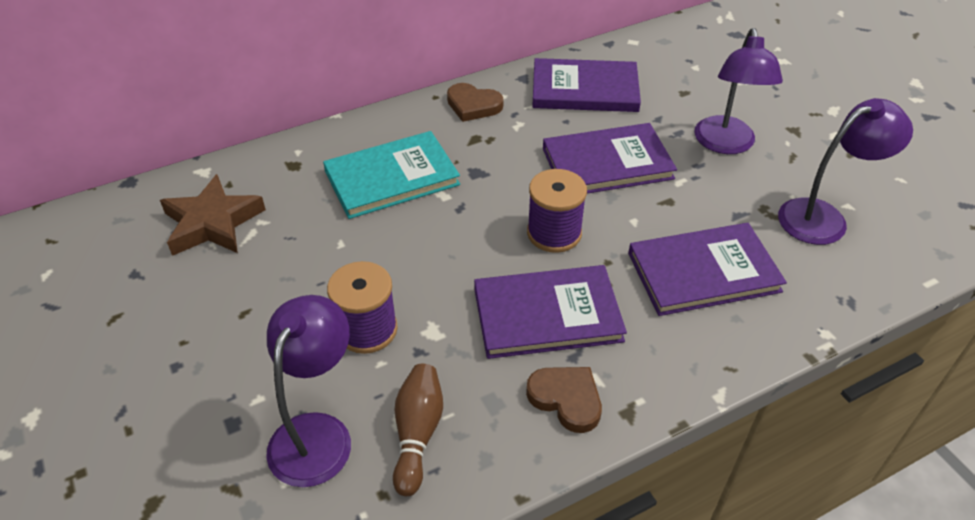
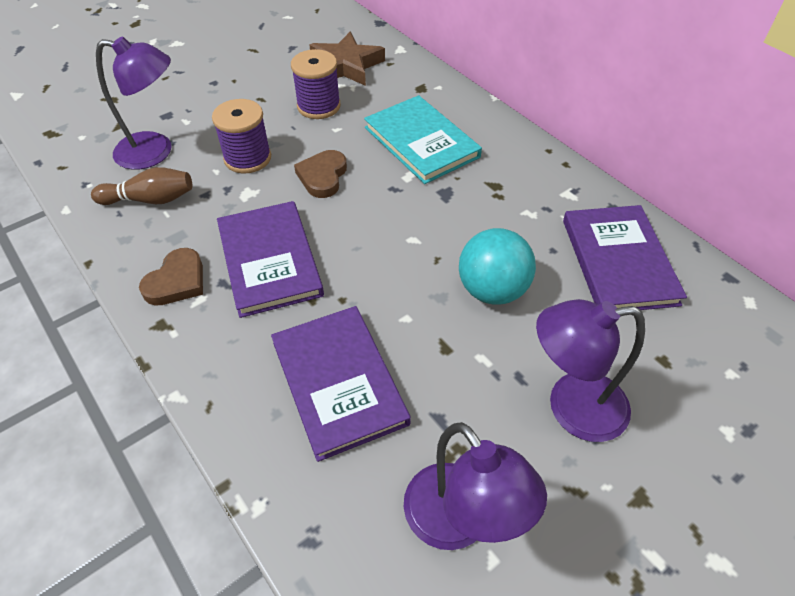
camera: 80 degrees right, 5 degrees up
(473, 105) = (546, 177): brown heart -> brown heart (322, 176)
(554, 233) = (374, 256): purple spool -> purple spool (318, 106)
(607, 163) = (492, 290): purple book -> turquoise ball

